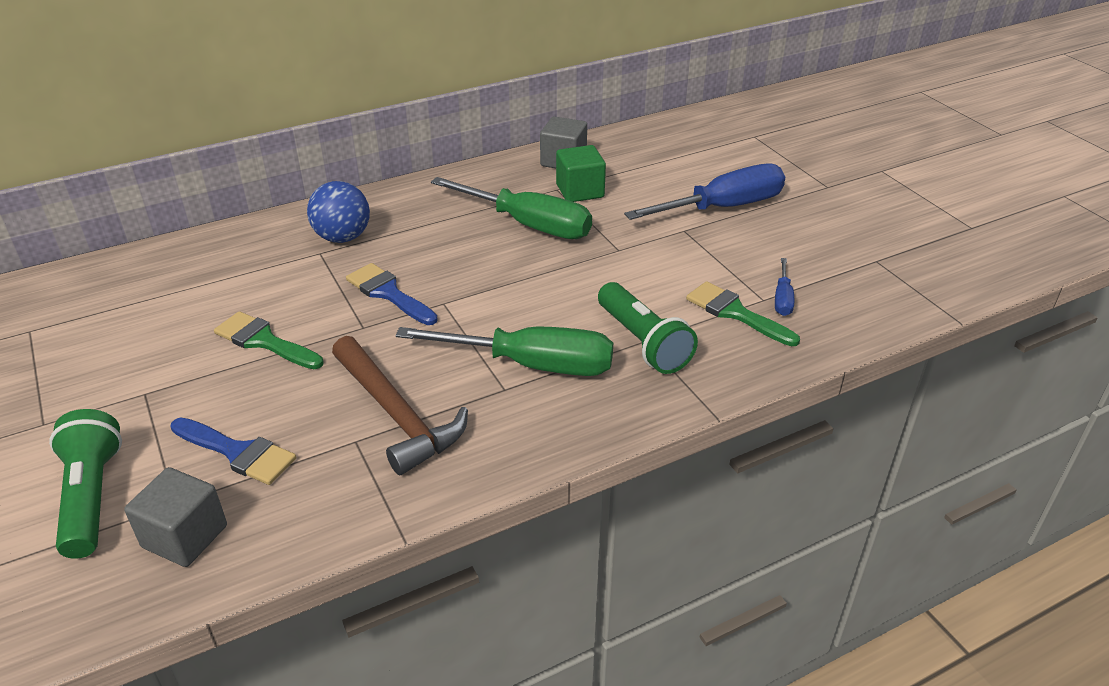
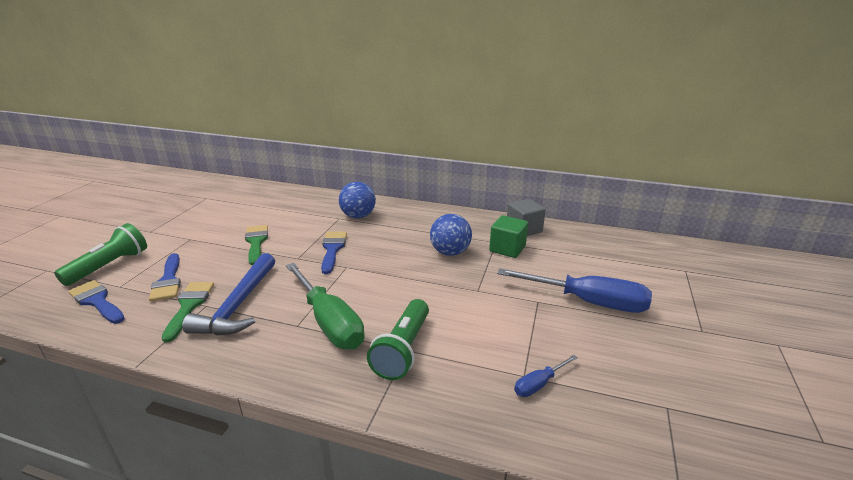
camera: 45 degrees right, 10 degrees down
(185, 536) = (97, 301): grey cube -> blue brush
(396, 414) = (239, 305): brown hammer -> blue hammer
(530, 225) = (450, 252): green screwdriver -> blue ball
(735, 313) = (489, 371): green brush -> green brush (189, 306)

